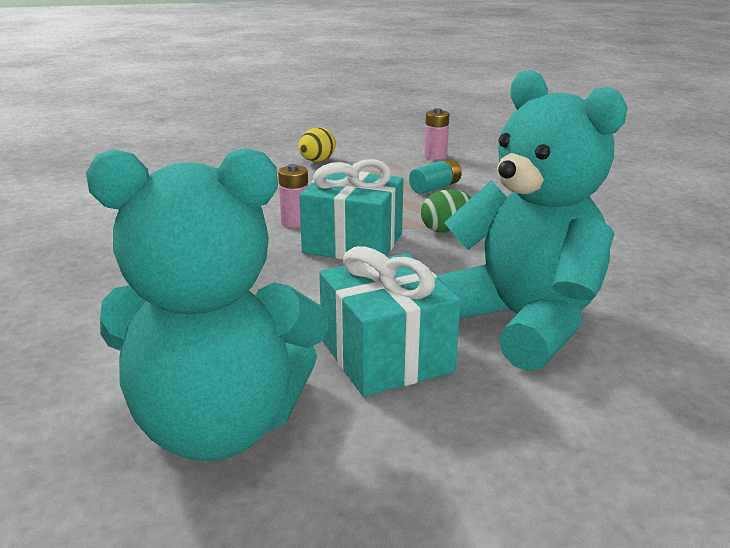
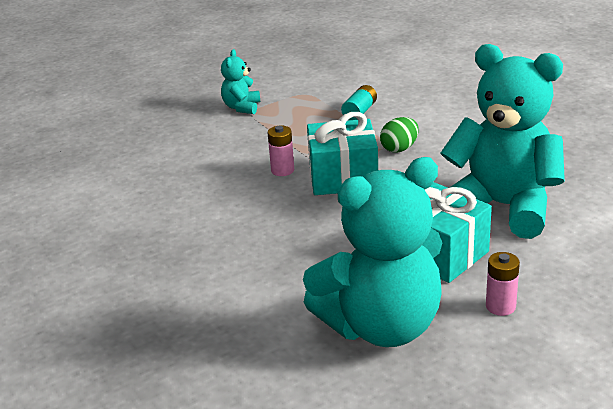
camera: 20 degrees left, 5 degrees up
(317, 161) = (242, 107): yellow egg -> turquoise teddy bear
(435, 156) = (333, 79): pink battery -> pink battery (500, 306)

